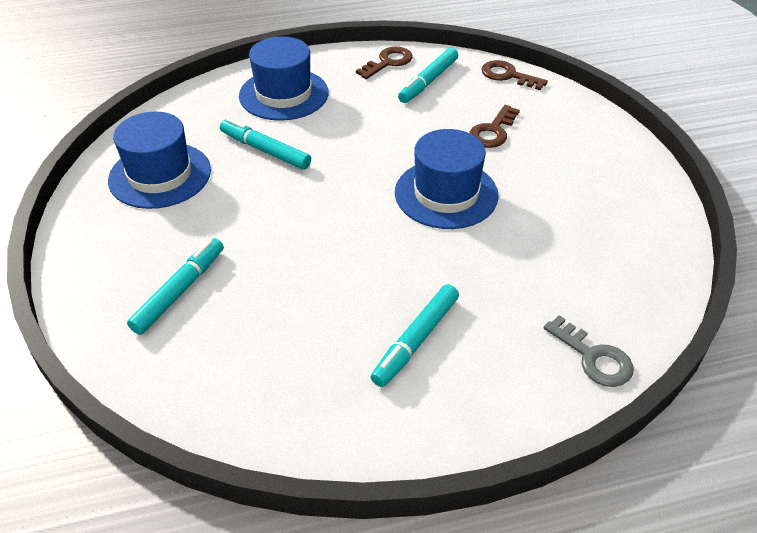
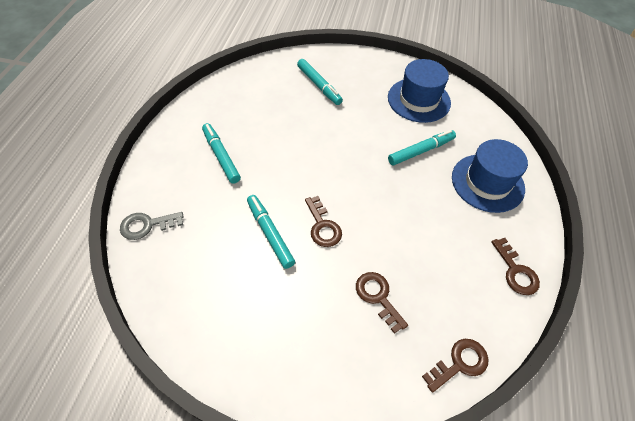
camera: 115 degrees right, 10 degrees up
(428, 81) = (472, 287): turquoise marker -> turquoise marker (270, 233)
(446, 194) = (322, 226): blue hat -> brown key

